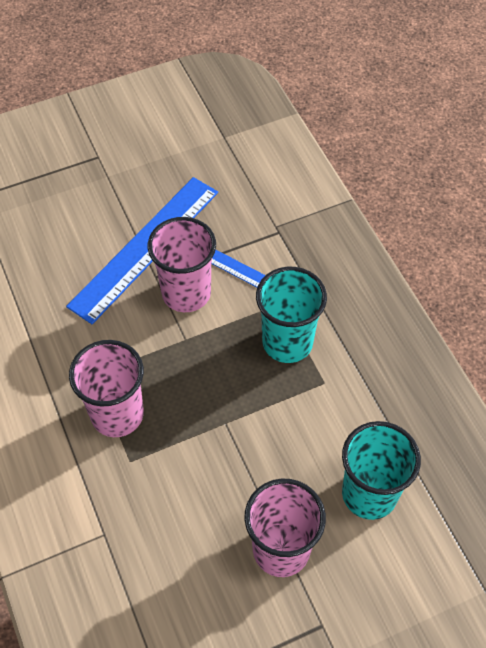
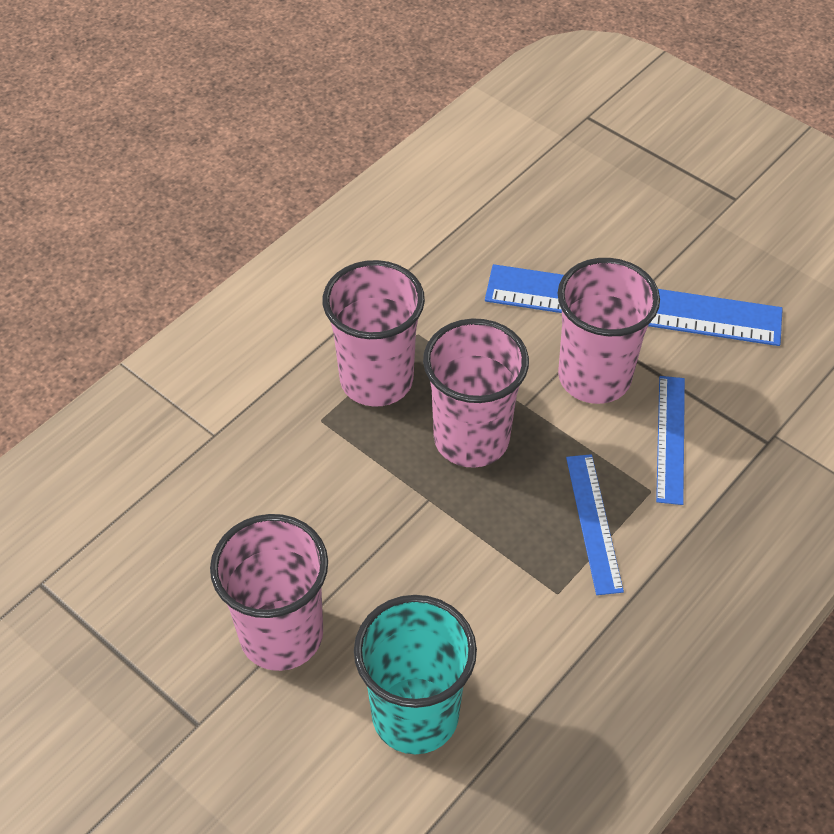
camera: 65 degrees right, 5 degrees down
(194, 379) = (471, 439): none -> pink cup
(287, 342) = (593, 522): turquoise cup -> blue ruler

